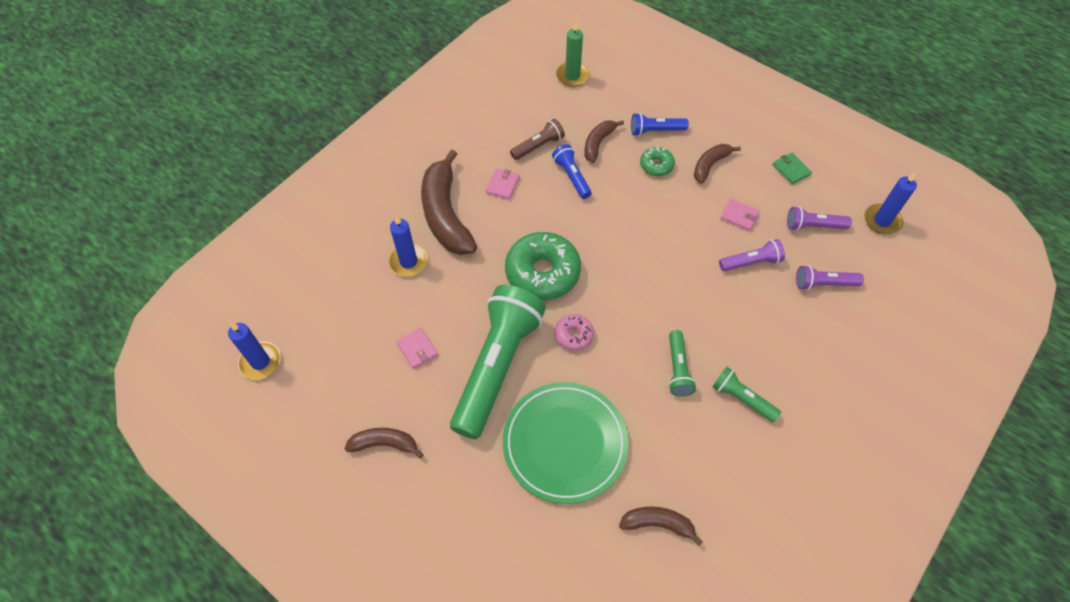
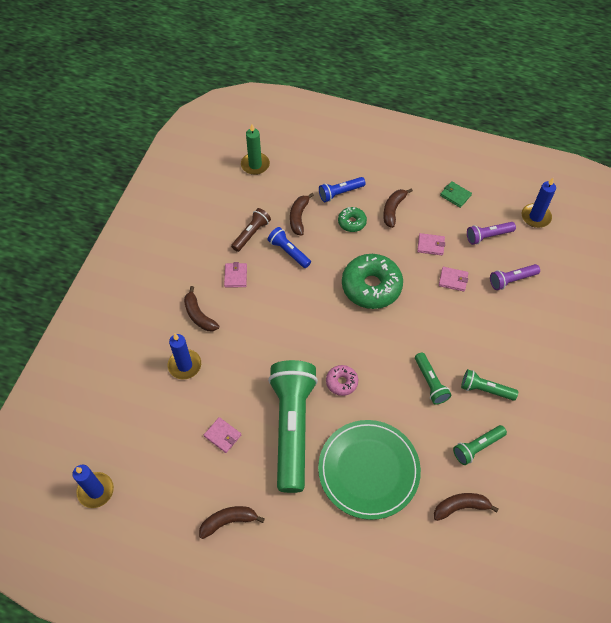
camera: 20 degrees left, 0 degrees up
(446, 214) = (199, 315): brown banana -> brown banana, size x0.52
(542, 272) = (297, 339): green donut -> green donut (371, 286)
(705, 461) = (477, 447): none -> green flashlight
(751, 262) = (453, 280): purple flashlight -> pink wallet

